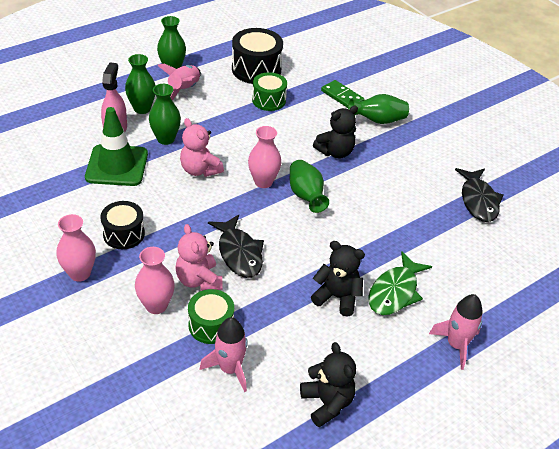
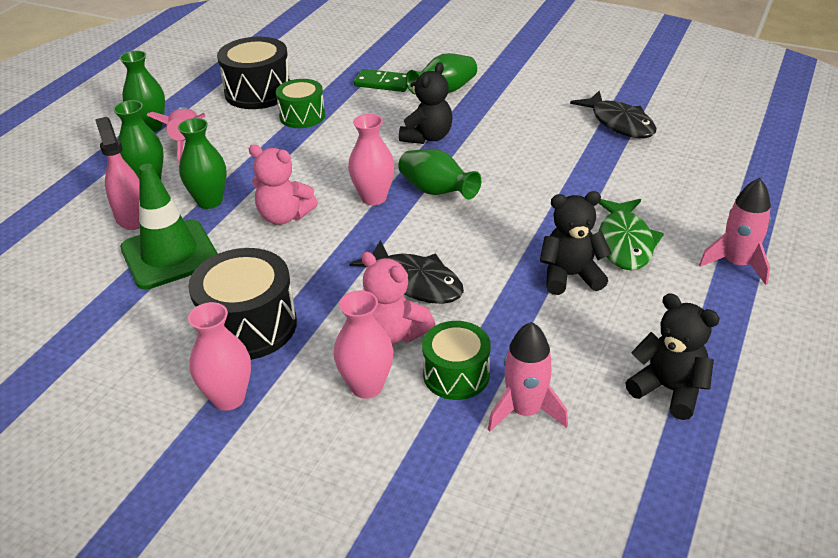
camera: 25 degrees left, 5 degrees down
(124, 234) = (249, 326): black drum -> black drum, size x1.54

